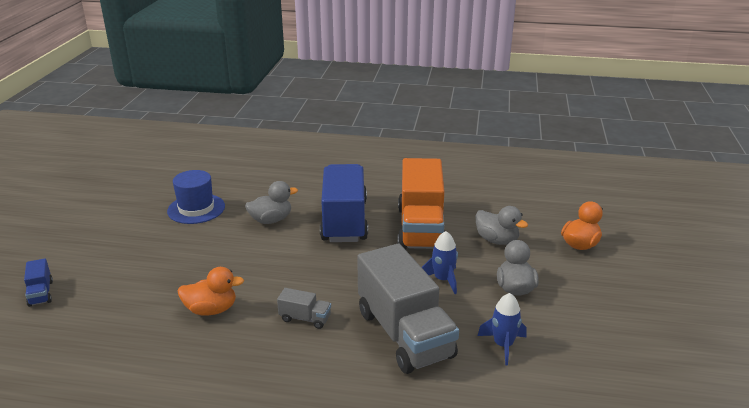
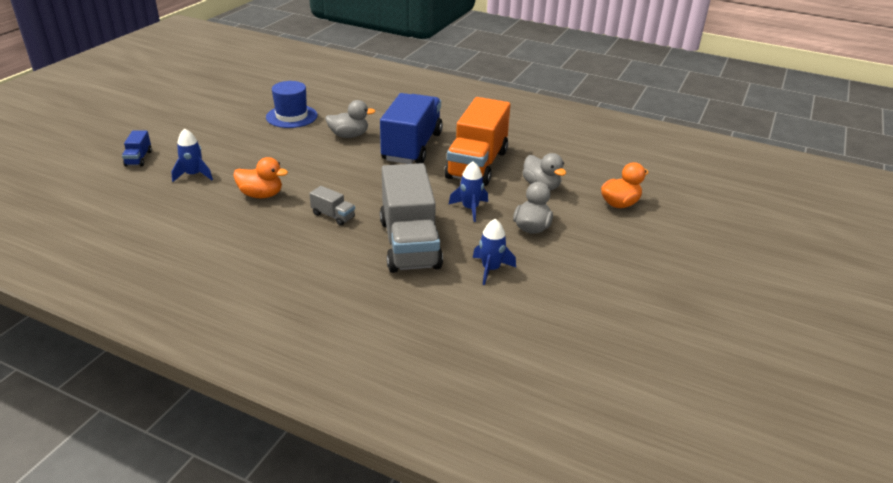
camera: 15 degrees right, 5 degrees up
(119, 301) = (194, 175): none -> blue rocket

